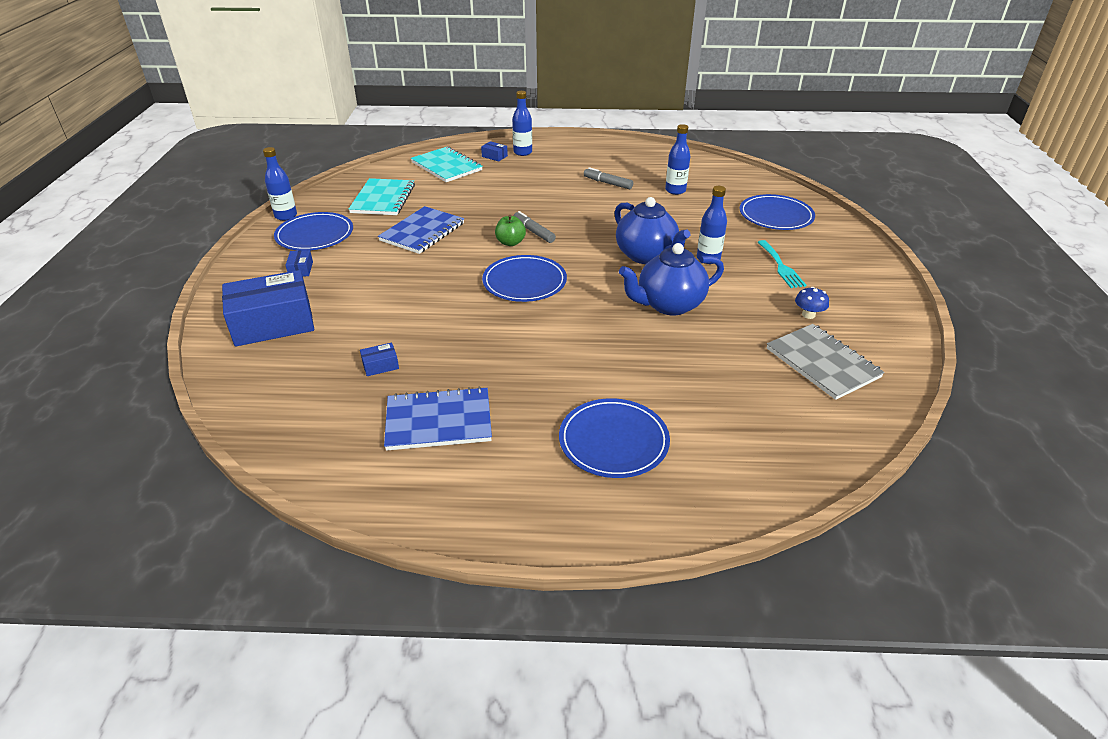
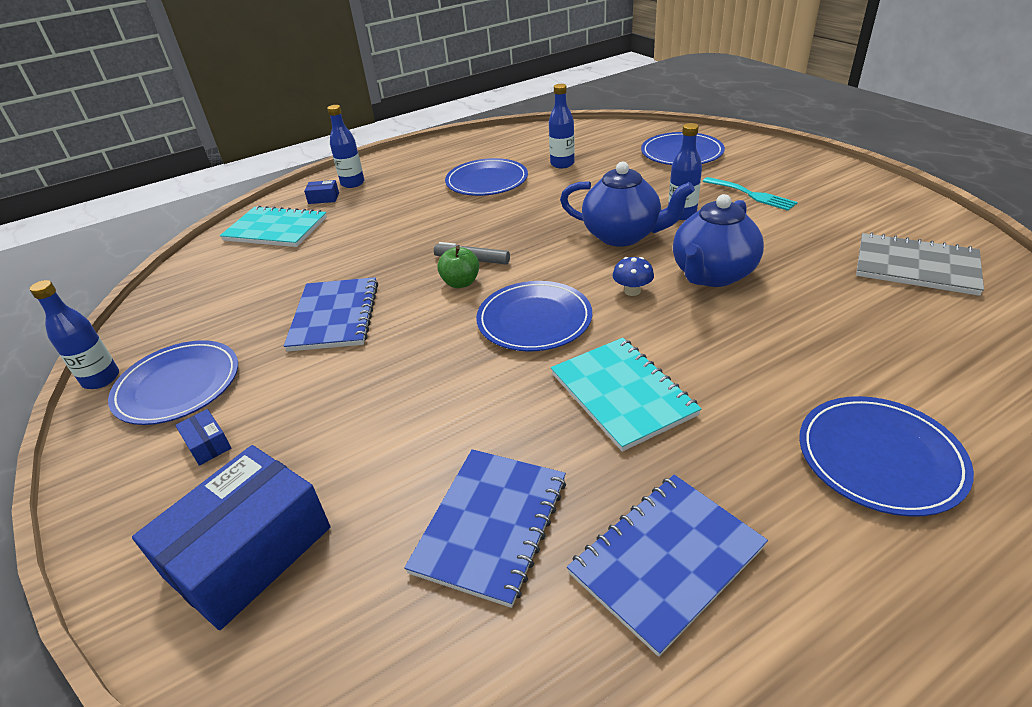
camera: 30 degrees left, 0 degrees up
(380, 365) = (490, 525): blue box -> blue notebook
(383, 199) = (231, 298): turquoise notebook -> turquoise notebook (622, 394)
(608, 183) = (487, 181): grey marker -> blue plate
(808, 315) = (838, 228): blue mushroom -> blue mushroom (632, 291)

